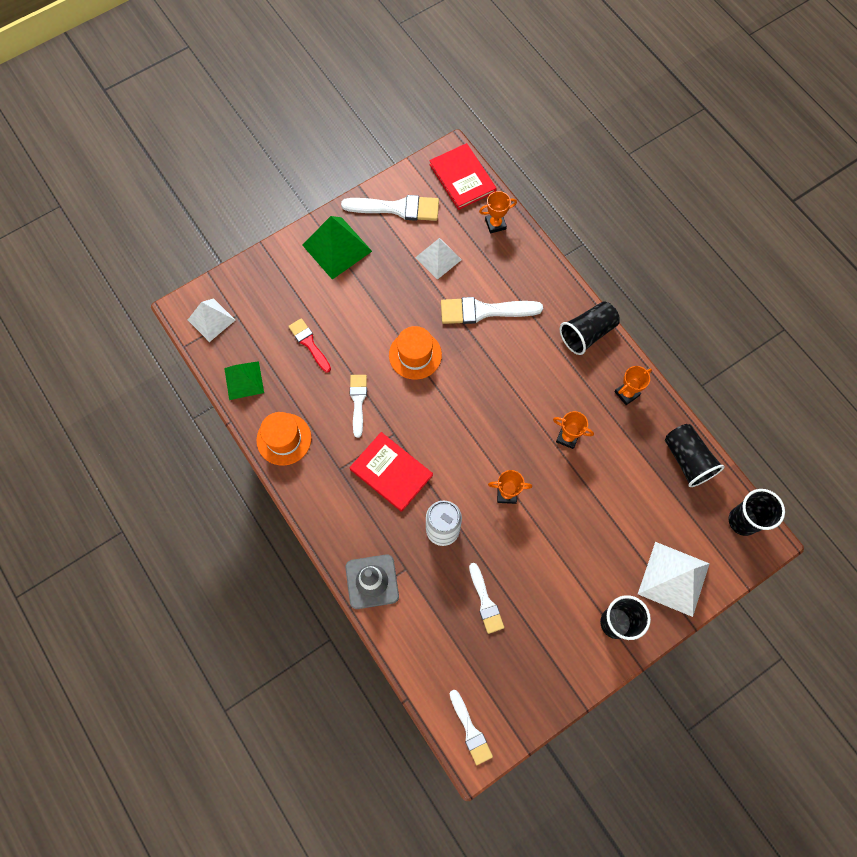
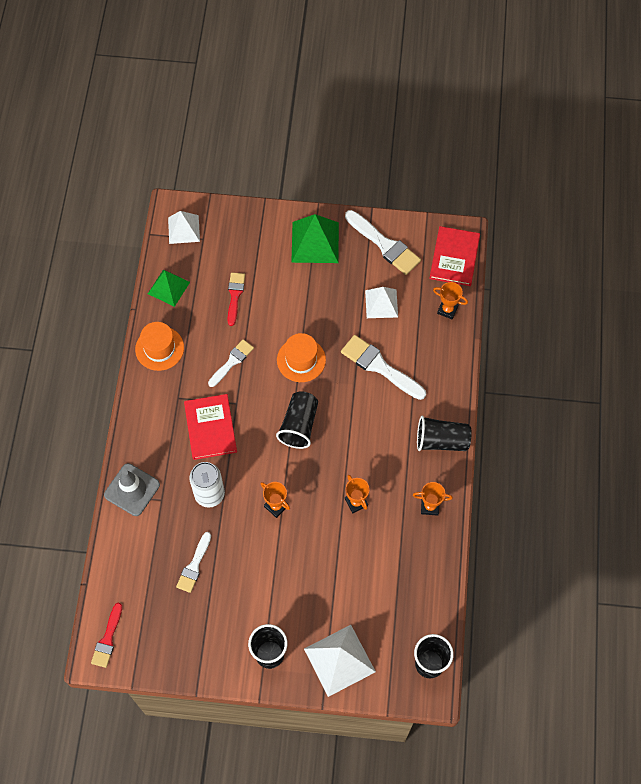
camera: 40 degrees right, 5 degrees down
(470, 730) = (107, 638): white brush -> red brush
(687, 459) = (430, 588): black cup -> black cup (299, 425)

